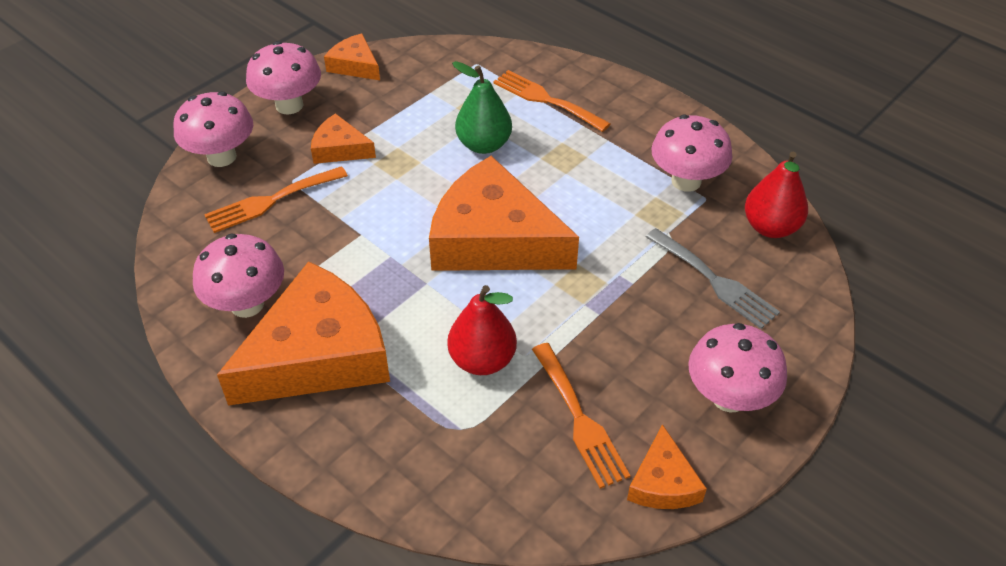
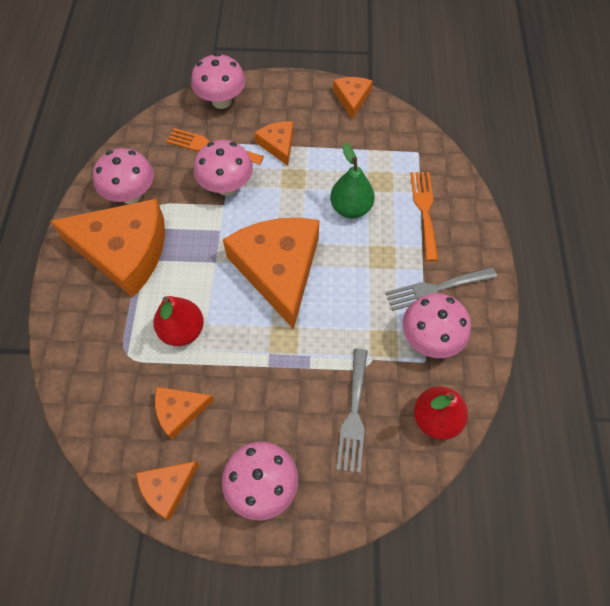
camera: 50 degrees right, 15 degrees up
(289, 105) = (289, 96): pink mushroom -> pink mushroom (226, 186)
(579, 419) = (179, 411): orange fork -> orange cheese
(638, 145) = (436, 289): none -> grey fork

